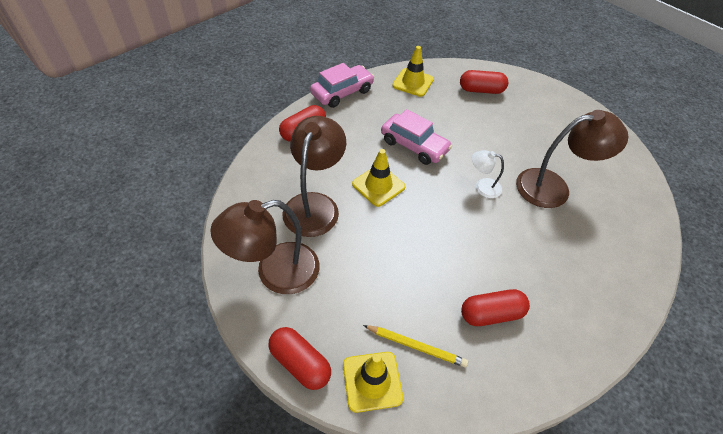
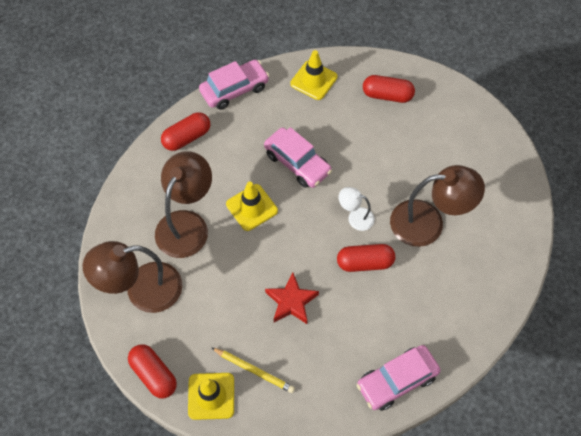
camera: 10 degrees right, 10 degrees up
(439, 269) = (291, 301): none -> red star
(491, 314) = (328, 348): red capsule -> red capsule (365, 263)
(576, 341) = (397, 380): none -> pink car

